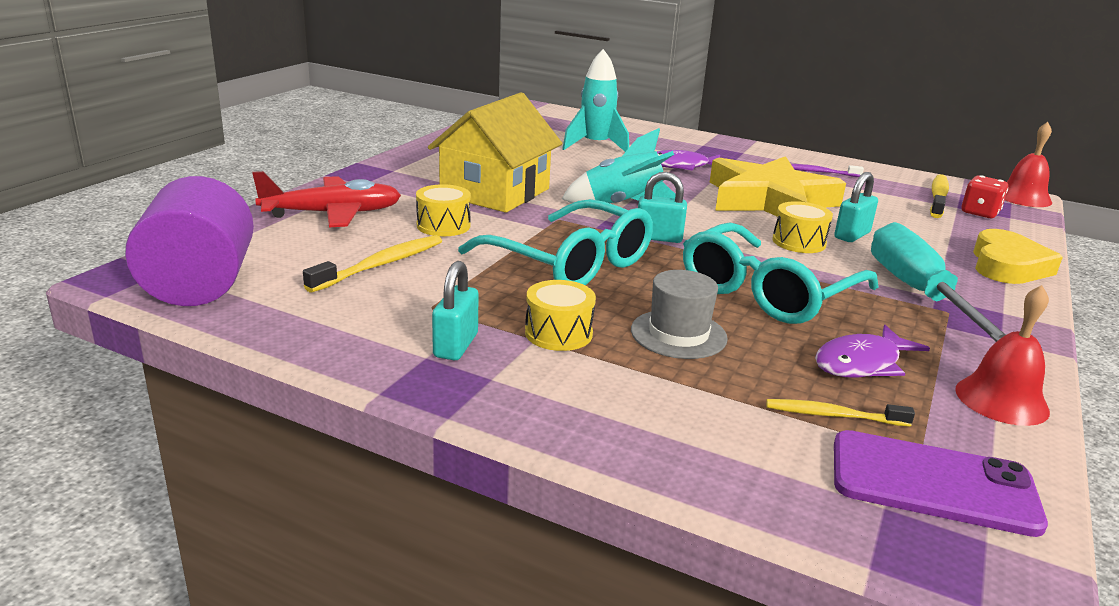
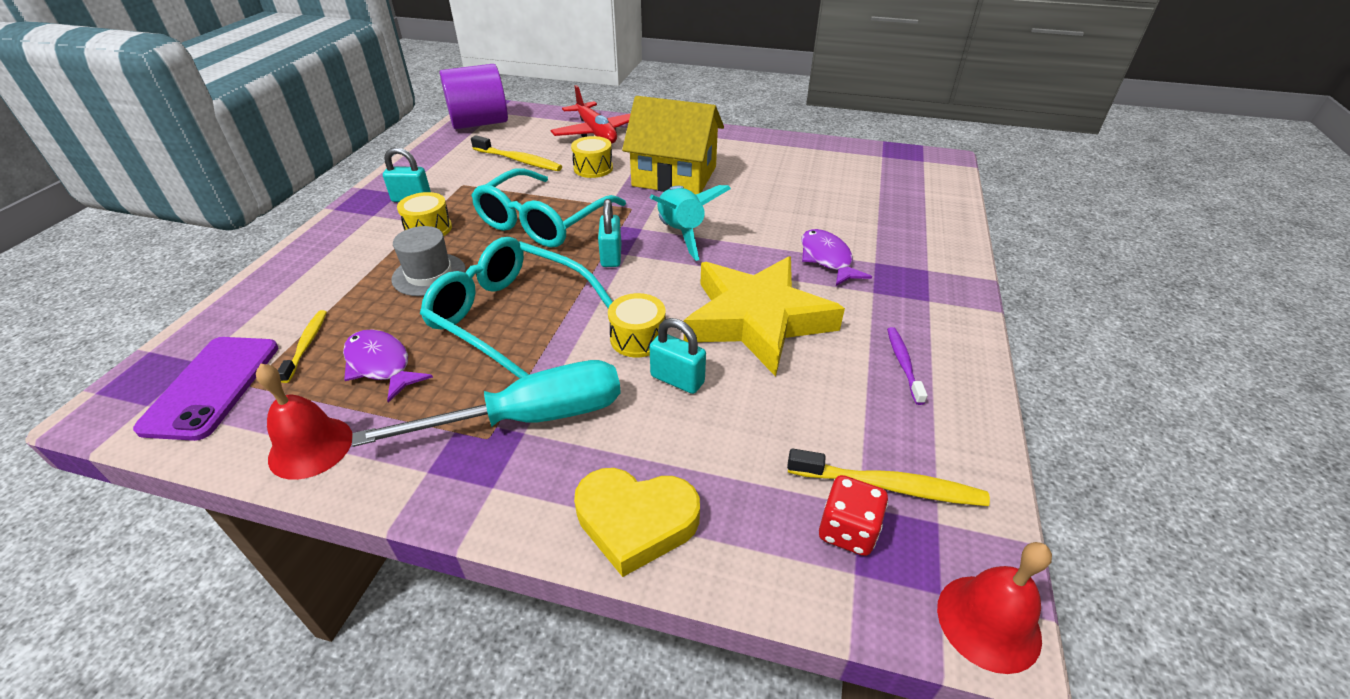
camera: 80 degrees right, 15 degrees up
(595, 146) = (846, 205): turquoise rocket -> none

